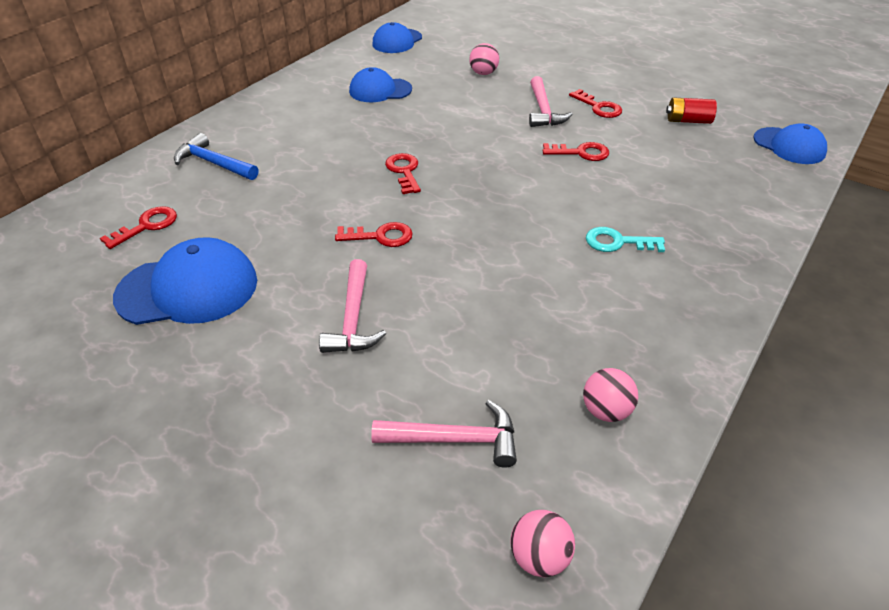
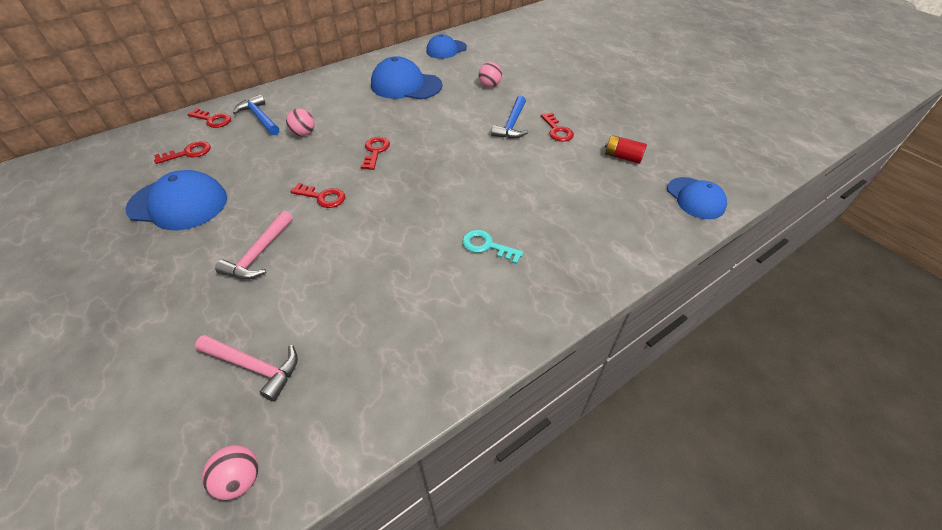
camera: 20 degrees right, 5 degrees up
(380, 90) = (406, 85): blue cap -> blue cap, size x1.53
(543, 110) = (512, 124): pink hammer -> blue hammer
(581, 153) = (514, 165): red key -> red key (213, 120)
(605, 411) = (373, 381): pink ball -> pink ball (304, 134)

